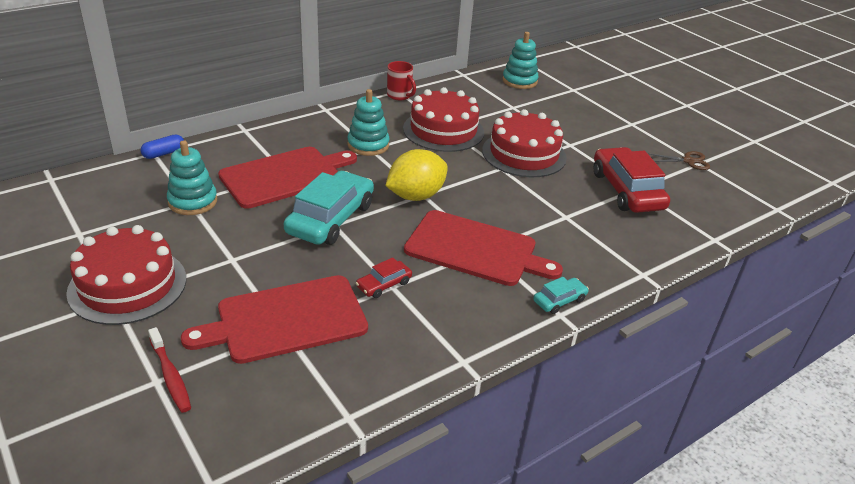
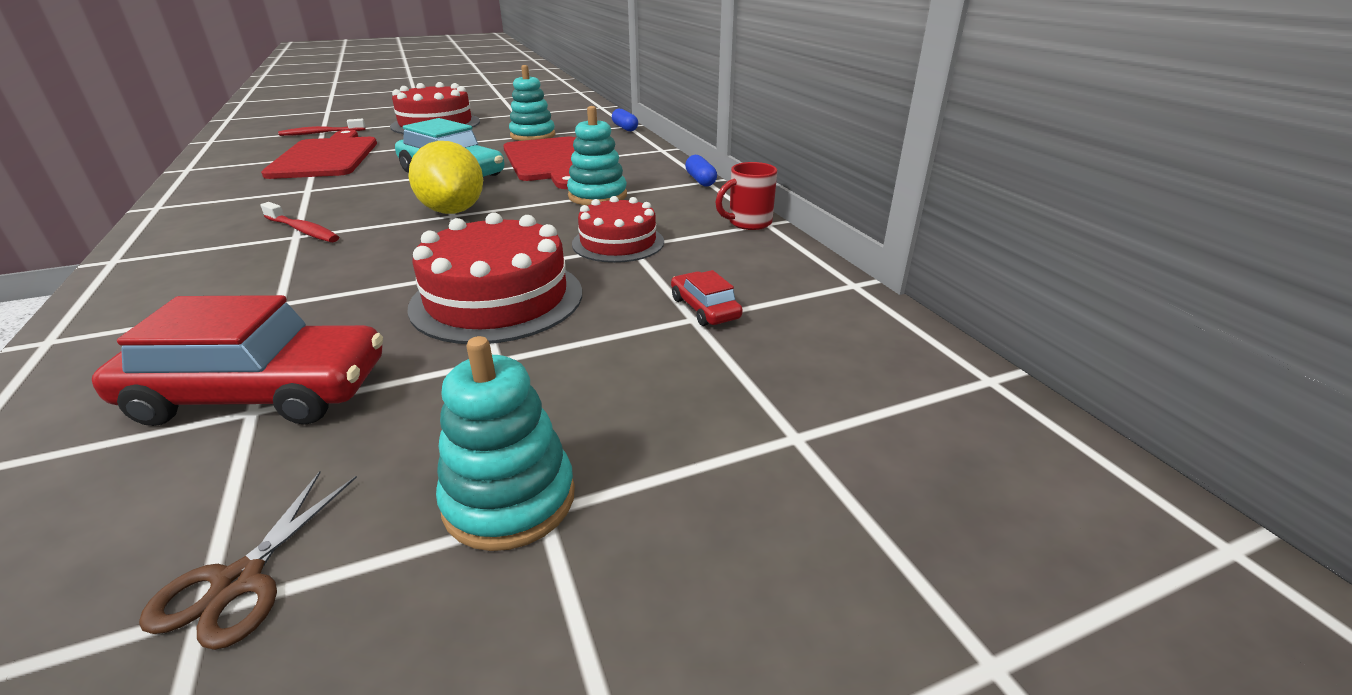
camera: 105 degrees right, 5 degrees down
(325, 111) = (700, 180): none -> blue capsule
(384, 284) = (315, 187): red car -> red car (704, 308)
(443, 130) = (618, 242): red cake -> red cake, size x0.65
(475, 249) = (303, 230): red cutting board -> red toothbrush
(519, 81) = (835, 349): turquoise stacking toy -> turquoise stacking toy (509, 499)
(559, 300) = (133, 264): turquoise car -> none

